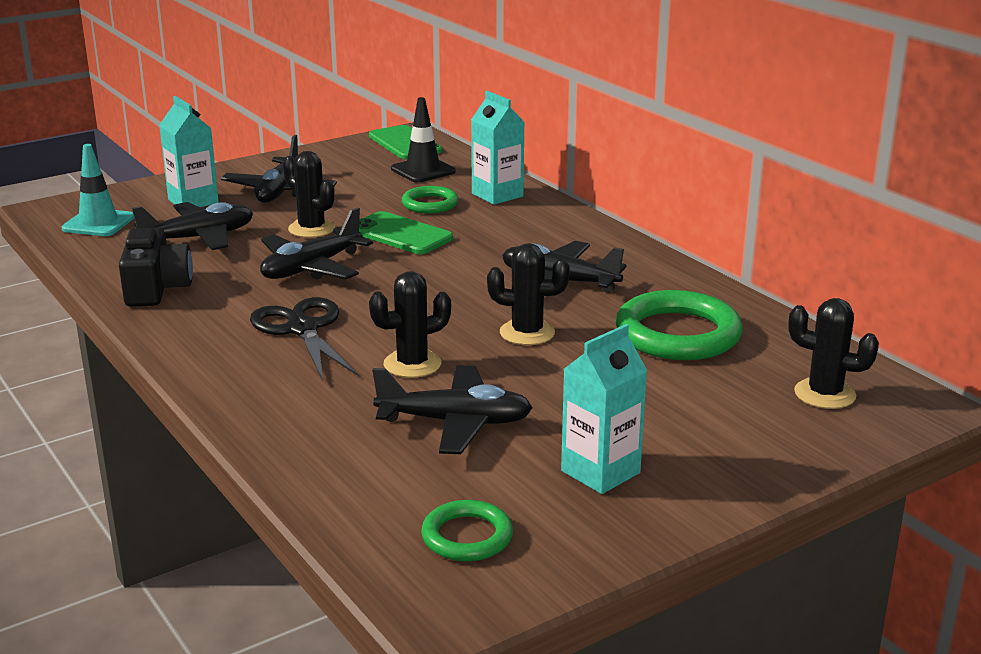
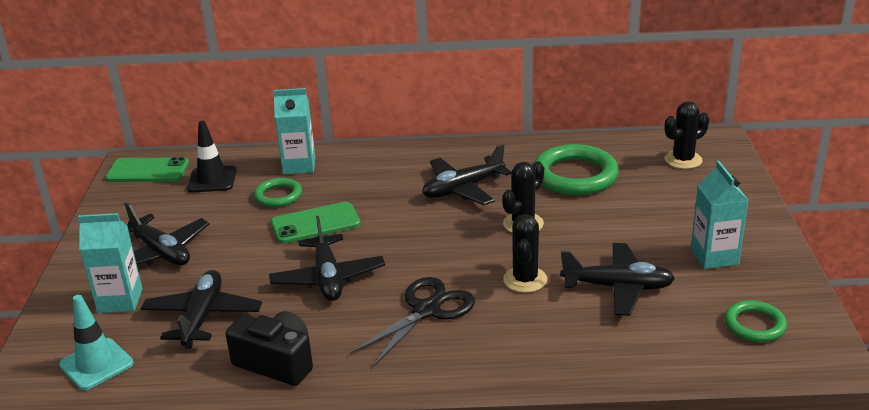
camera: 55 degrees left, 5 degrees up
(302, 329) = (426, 310): black scissors -> black scissors turned 120 degrees clockwise
(311, 229) = (255, 258): black cactus -> none
(455, 422) = (618, 287): black plane -> black plane turned 60 degrees clockwise

